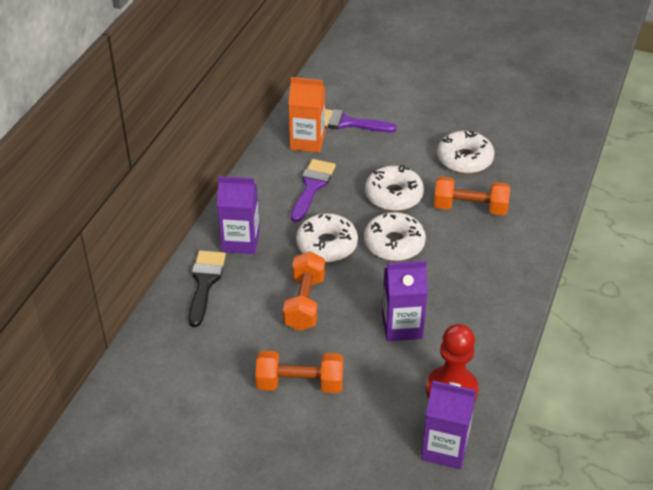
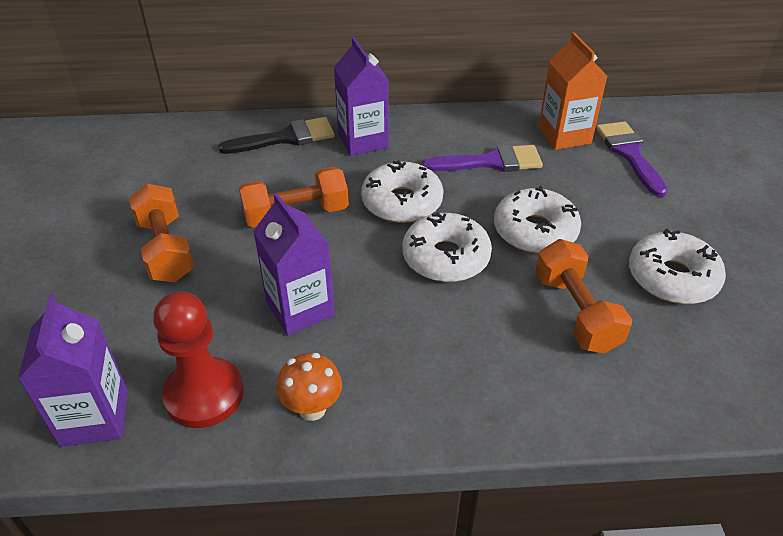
camera: 65 degrees right, 0 degrees up
(486, 343) = (312, 409): none -> orange mushroom

